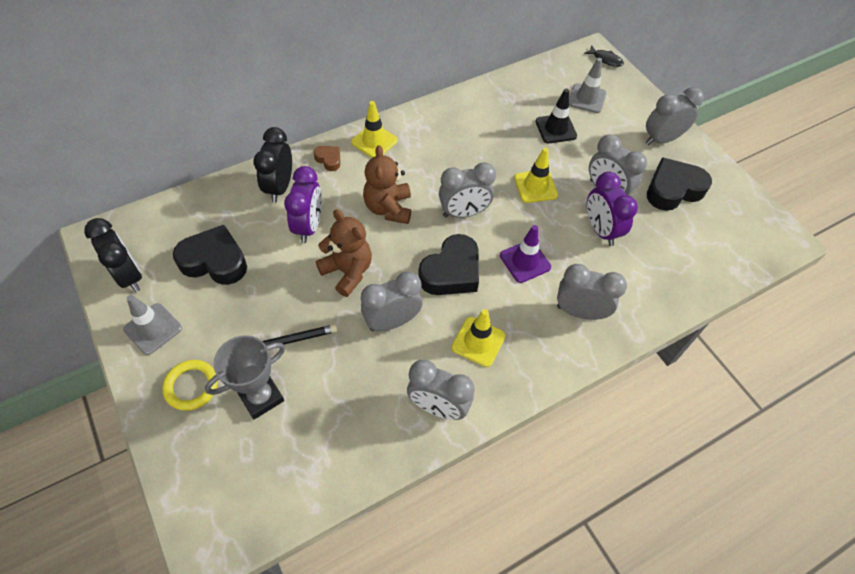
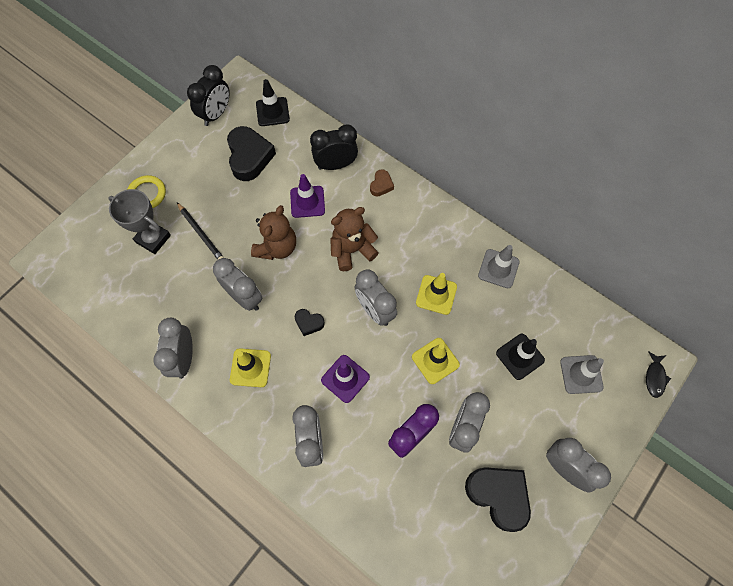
camera: 70 degrees right, 10 degrees up
(153, 329) = (181, 150): grey traffic cone -> grey traffic cone (498, 268)
(170, 220) = (272, 112): none -> black traffic cone
(309, 226) = (307, 202): purple clock -> purple traffic cone
(374, 141) = (419, 209): yellow traffic cone -> yellow traffic cone (436, 295)
(451, 272) = (309, 323): black heart -> black heart, size x0.49

